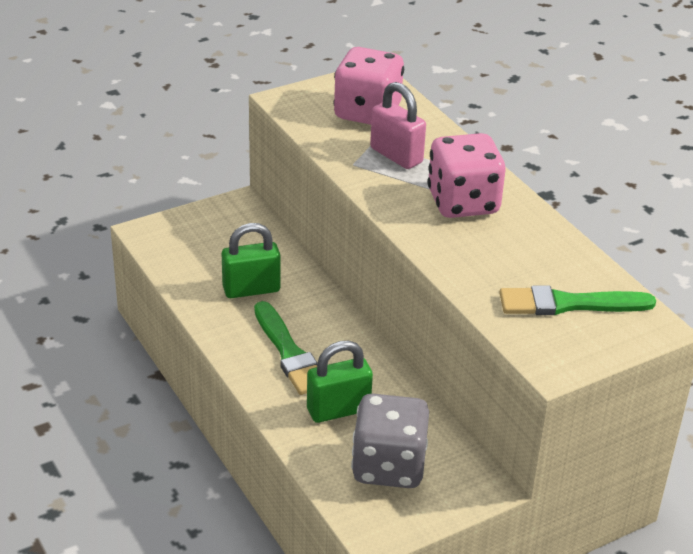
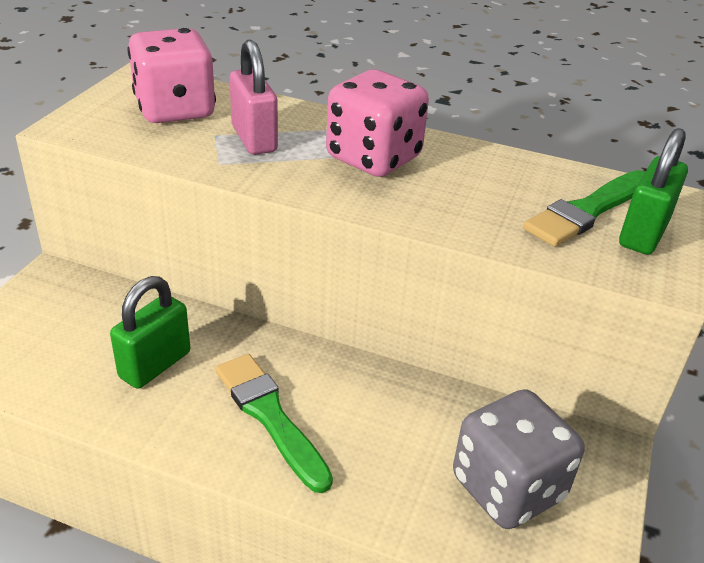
camera: 40 degrees left, 0 degrees up
(289, 353) = (270, 416): green brush -> green brush turned 150 degrees counterclockwise
(338, 410) = (390, 453): green padlock -> green padlock (643, 234)
(396, 155) = (254, 139): pink padlock -> pink padlock turned 60 degrees clockwise

